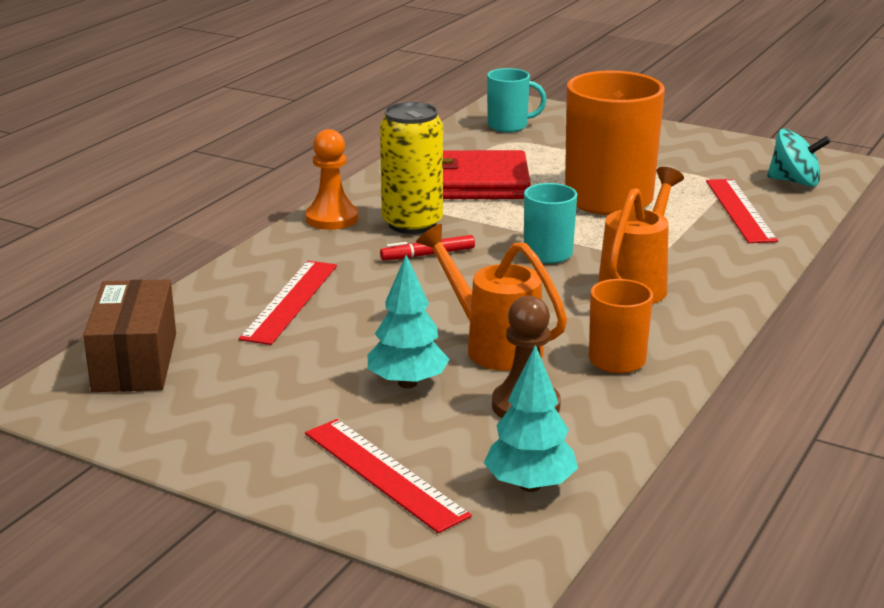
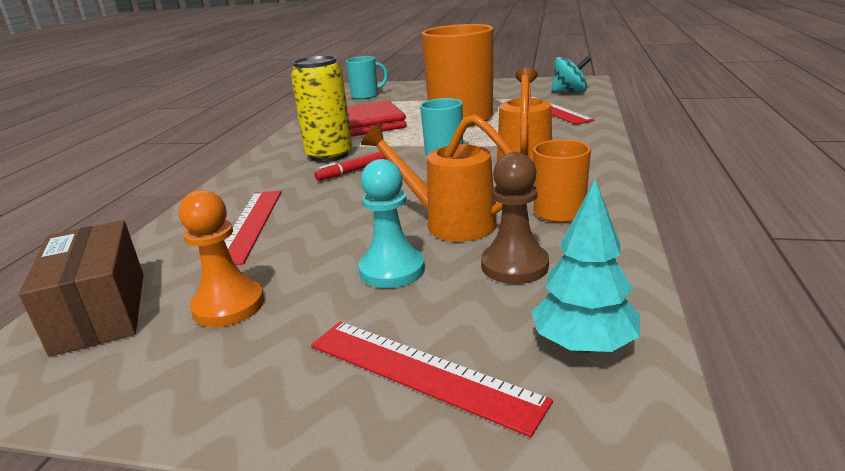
camera: 15 degrees left, 0 degrees up
(332, 218) = (264, 163): orange pawn -> orange pawn (228, 305)
(407, 383) = (392, 270): turquoise tree -> turquoise pawn

